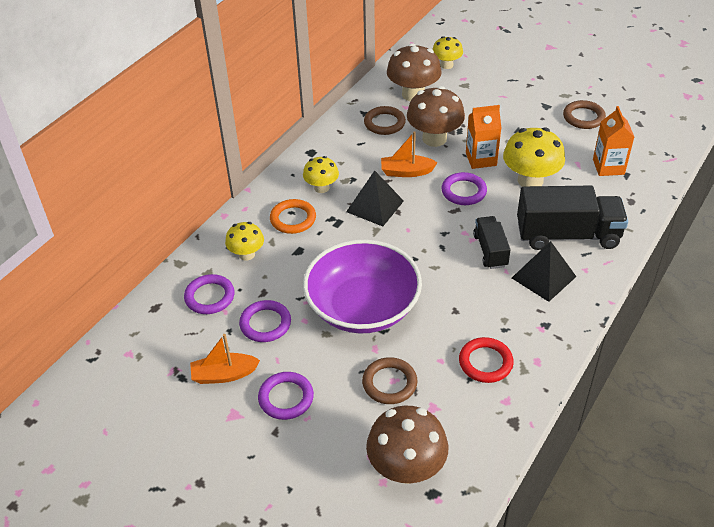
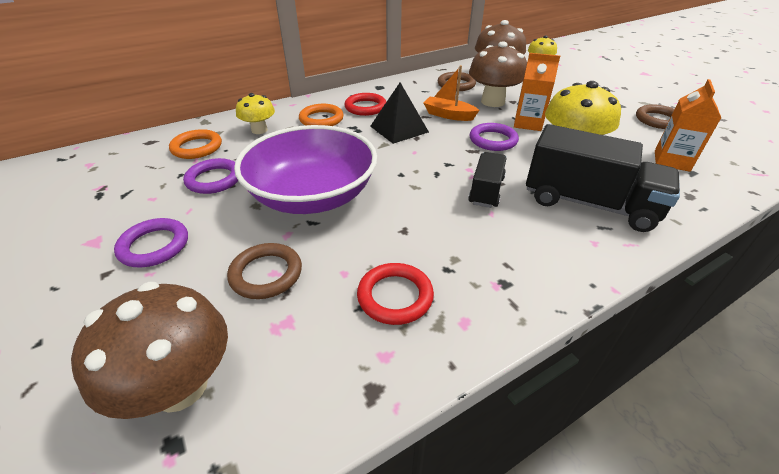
camera: 25 degrees right, 5 degrees down
(210, 297) = (197, 147): purple ring -> orange ring
(224, 374) = (131, 205): orange boat -> none
(321, 188) = (365, 107): yellow mushroom -> red ring
(543, 277) = (534, 233): black pyramid -> none

